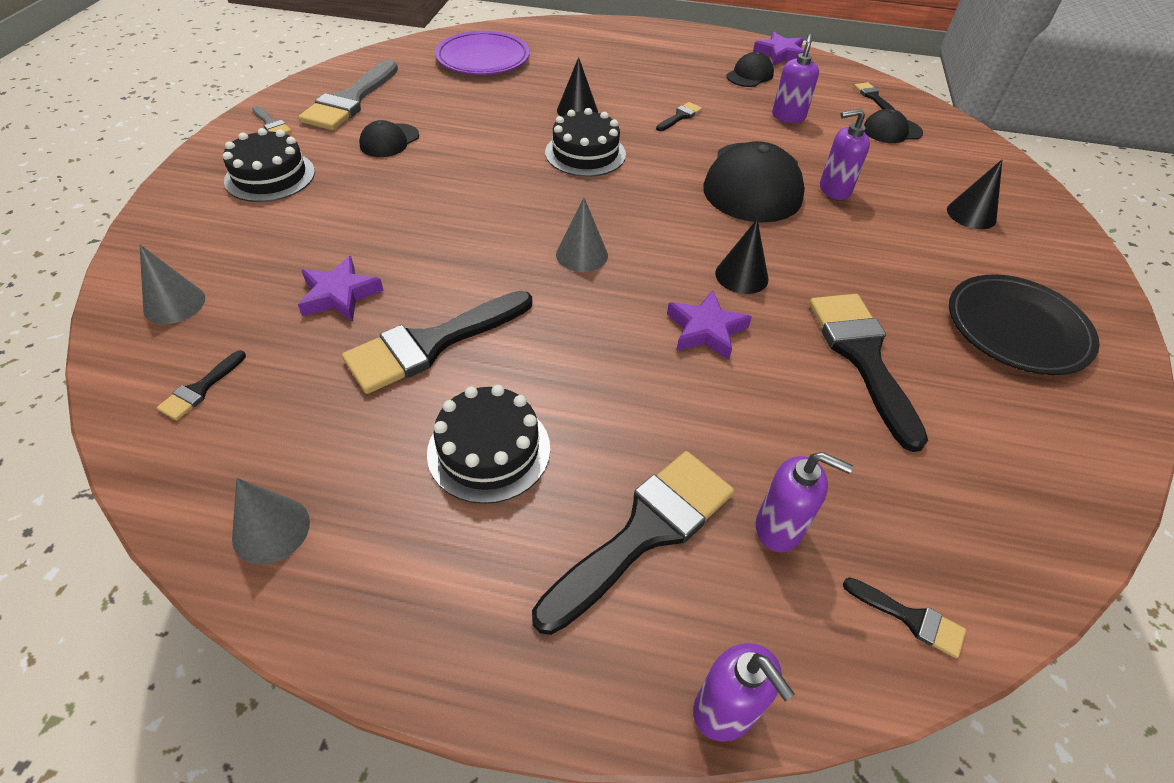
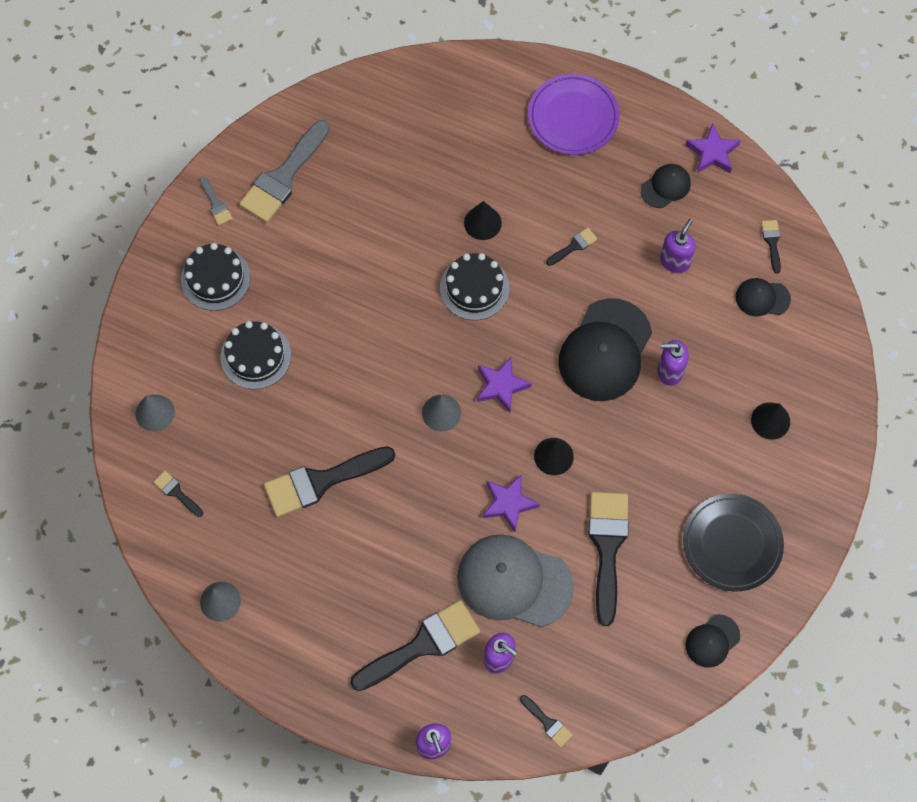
camera: 15 degrees right, 20 degrees up
(200, 389) = (176, 492): black brush -> black brush turned 90 degrees clockwise
(339, 295) = (264, 424): purple star -> purple star (501, 386)
(389, 141) = (312, 244): black cap -> black cap (712, 641)
(483, 58) = (412, 120): purple plate -> purple plate (573, 117)
(489, 450) = (345, 573): black cake -> black cake (255, 356)
(754, 418) = (514, 581): none -> grey cap

